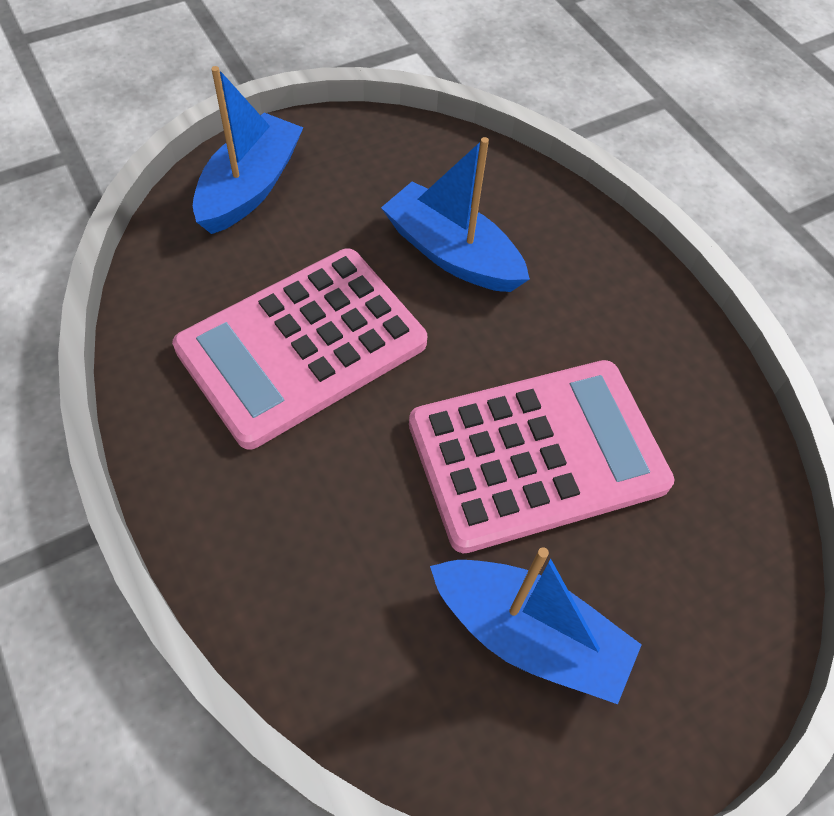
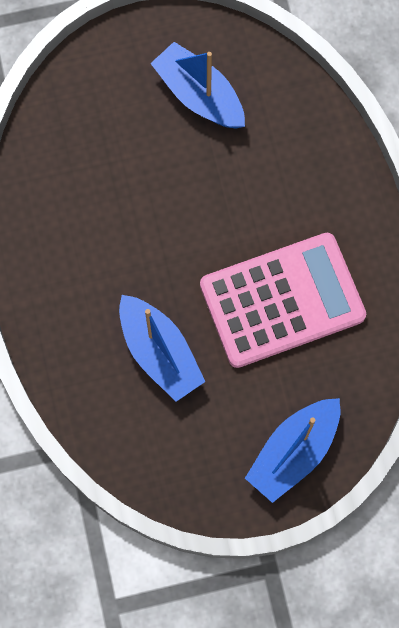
camera: 160 degrees left, 15 degrees up
(537, 454) = (156, 191): pink calculator -> none

